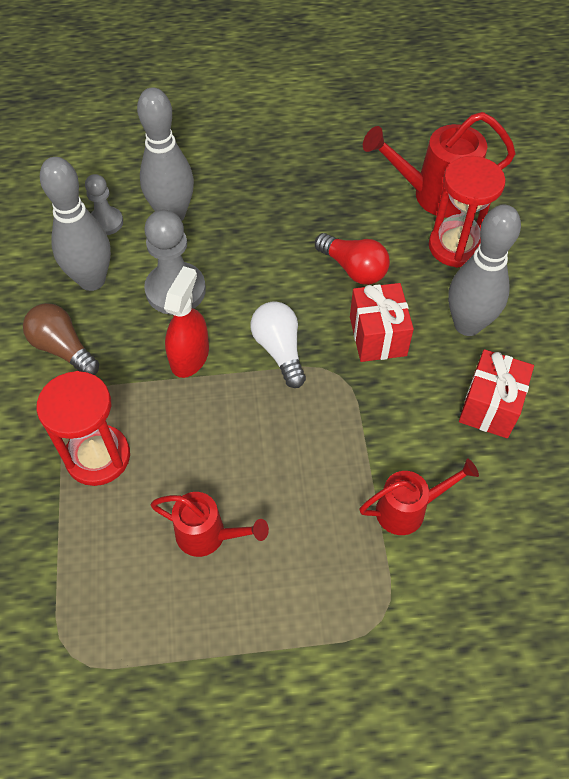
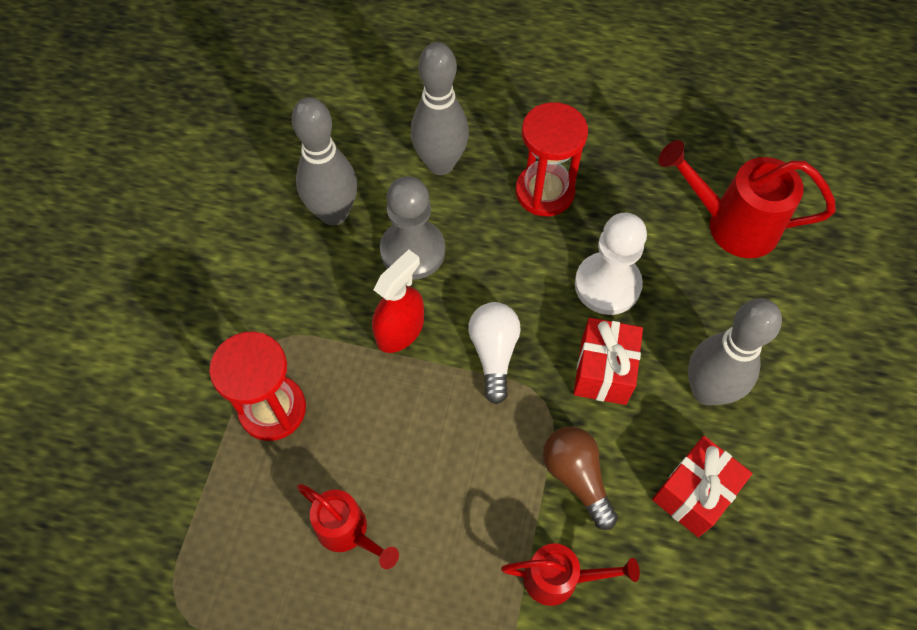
camera: 20 degrees right, 5 degrees up
(63, 348) = (280, 280): brown light bulb -> brown light bulb (576, 477)
(106, 222) = (370, 152): grey pawn -> none
(353, 269) = (607, 285): red light bulb -> white pawn
(455, 246) = (730, 293): red hourglass -> red hourglass (544, 192)

